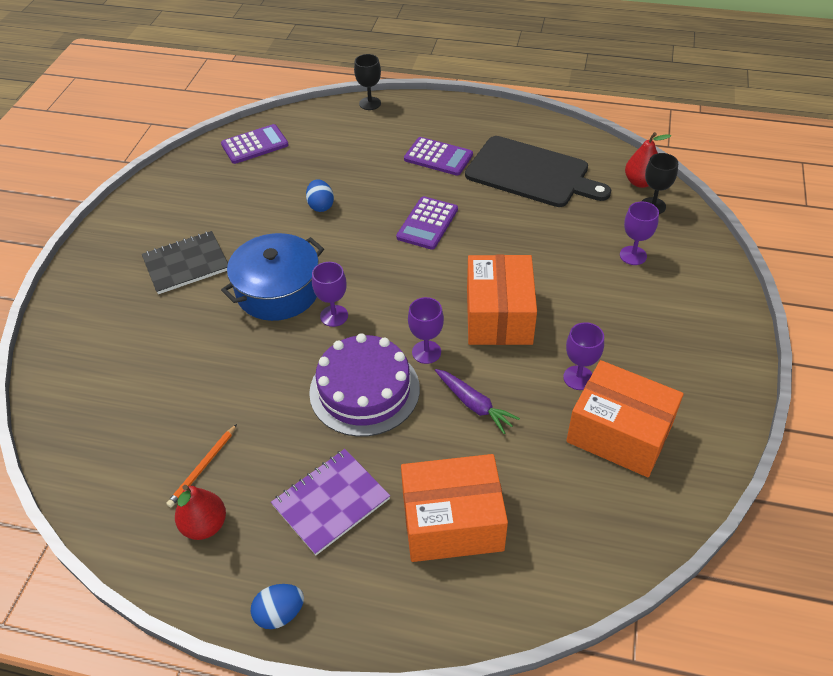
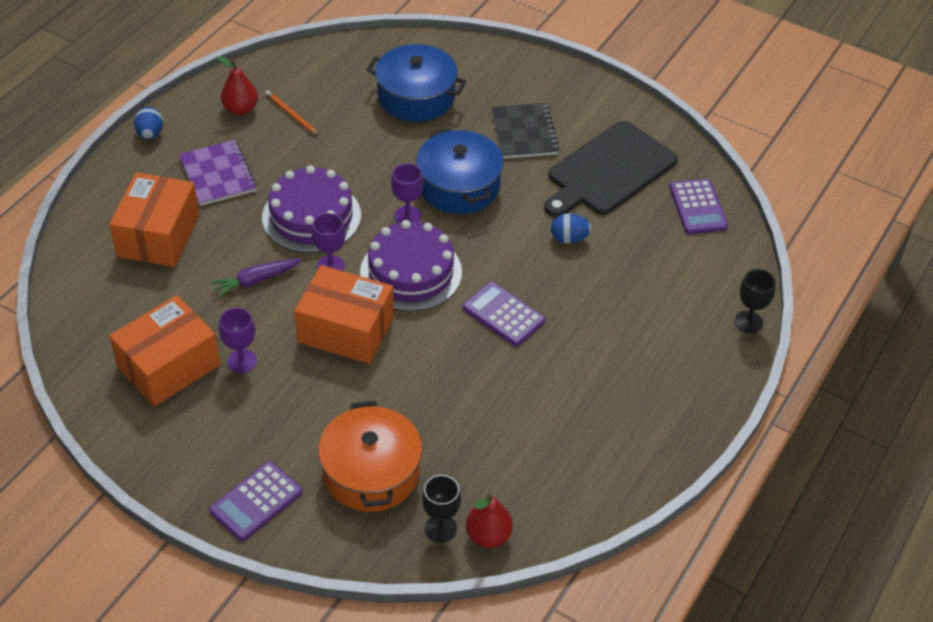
camera: 105 degrees right, 0 degrees up
(146, 361) = (416, 97): none -> blue pot
(407, 293) = (411, 272): none -> purple cake
(438, 157) = (615, 356): purple calculator -> purple calculator (256, 501)
(531, 173) = (550, 433): black cutting board -> black cutting board (608, 171)
(633, 255) = (371, 472): purple goblet -> orange pot

